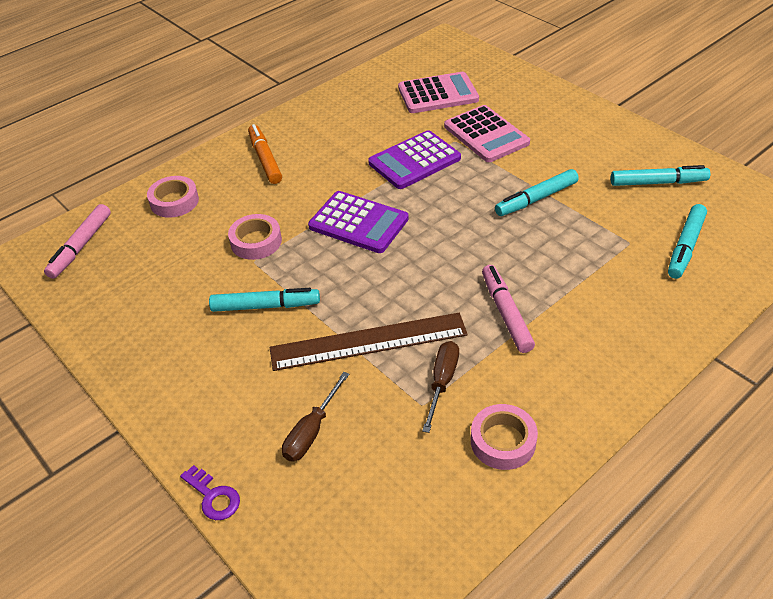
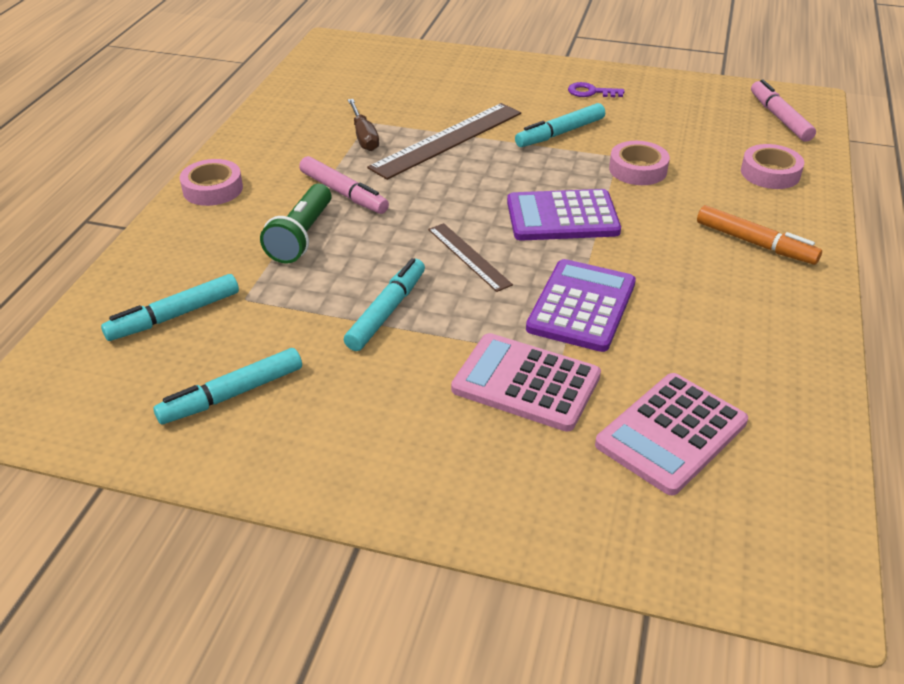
camera: 145 degrees right, 5 degrees down
(213, 497) = (463, 52): purple key -> purple key (590, 92)
(312, 431) = (435, 89): brown screwdriver -> none
(452, 217) = (469, 256): none -> brown ruler
(503, 441) = (292, 123): pink tape -> pink tape (213, 189)
(565, 281) = (301, 236): none -> green flashlight
(685, 247) = (174, 316): turquoise marker -> turquoise marker turned 120 degrees counterclockwise

